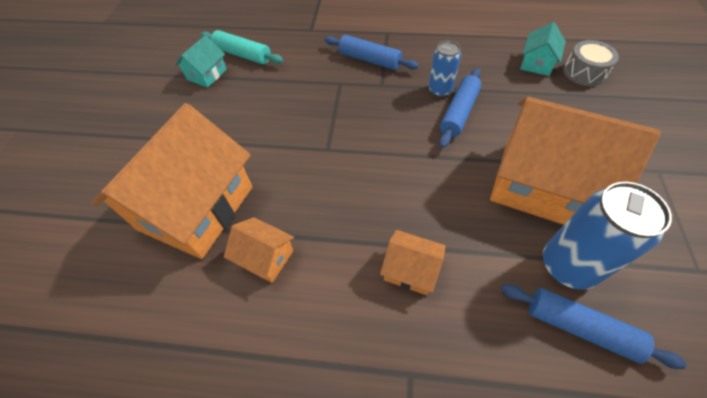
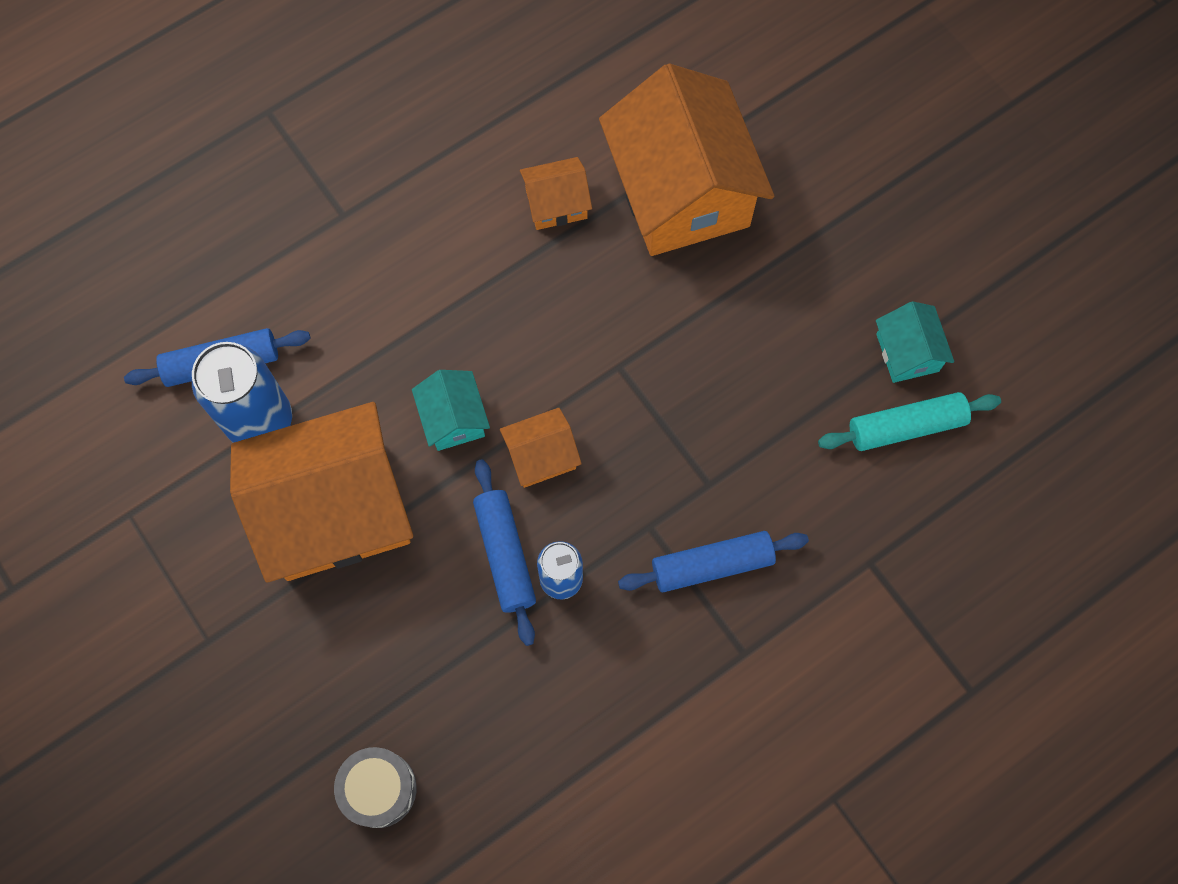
camera: 135 degrees right, 15 degrees up
(410, 269) = (408, 299): orange house -> orange house (541, 456)
(537, 63) = (460, 757): turquoise house -> turquoise house (453, 418)

